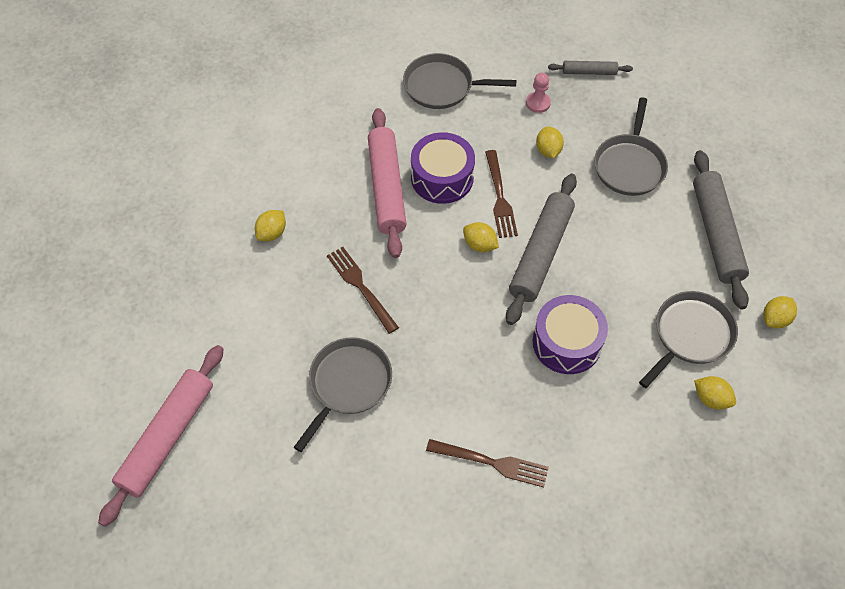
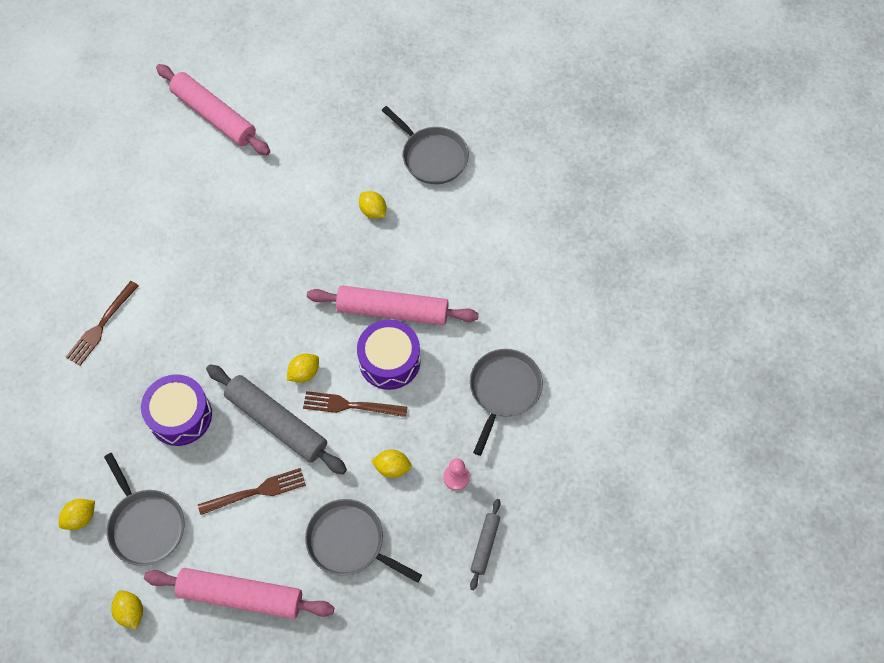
camera: 105 degrees right, 5 degrees up
(348, 384) = (209, 240): grey pan -> grey pan (432, 157)
(361, 287) = (295, 267): brown fork -> brown fork (256, 491)
(716, 234) = (241, 596): grey rolling pin -> pink rolling pin

